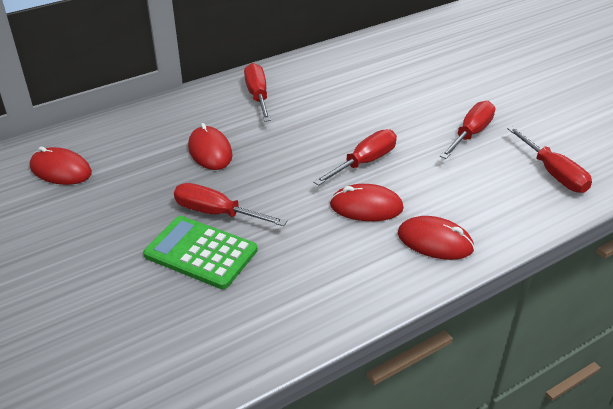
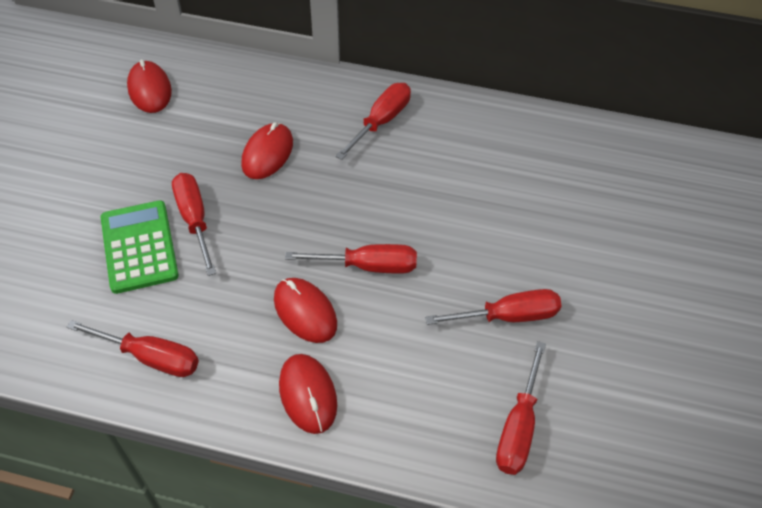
camera: 45 degrees right, 15 degrees up
(310, 300) = (150, 357): none -> red screwdriver

